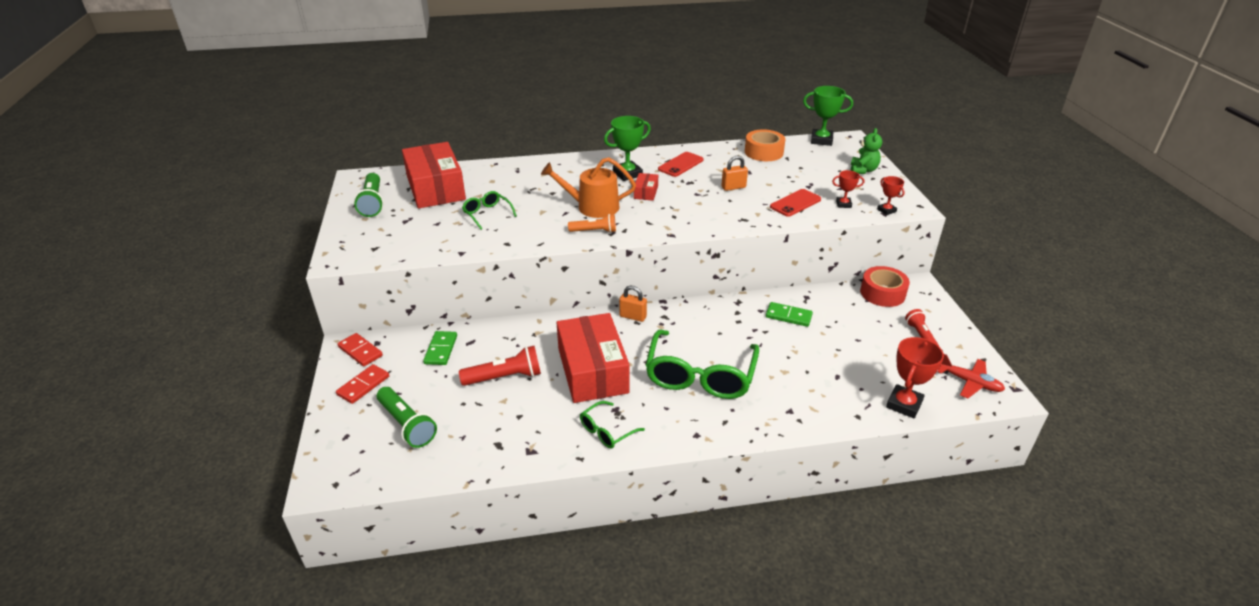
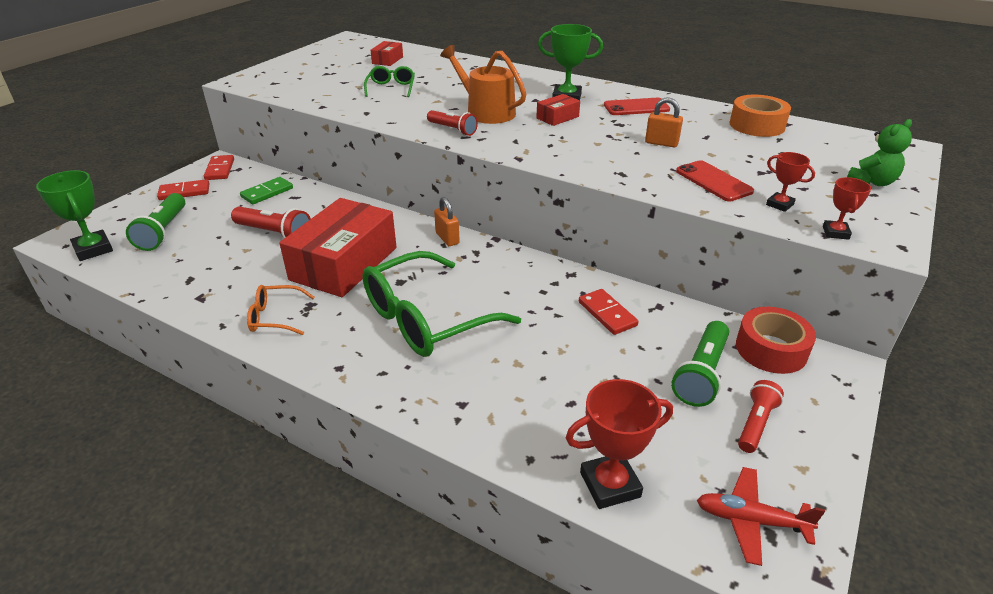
camera: 40 degrees right, 0 degrees up
(372, 203) = (328, 56): green flashlight -> green flashlight (701, 374)
(436, 188) = (387, 60): red box -> red box, size x0.42
(594, 231) = (452, 130): orange flashlight -> red flashlight
(606, 431) = (275, 317): green glasses -> orange glasses
(788, 316) = (607, 314): green domino -> red domino
(795, 203) = (713, 181): red phone -> red phone turned 60 degrees clockwise
(821, 140) = (859, 137): green trophy -> green trophy (93, 249)
(969, 382) = (751, 520): red plane -> red plane turned 120 degrees clockwise

